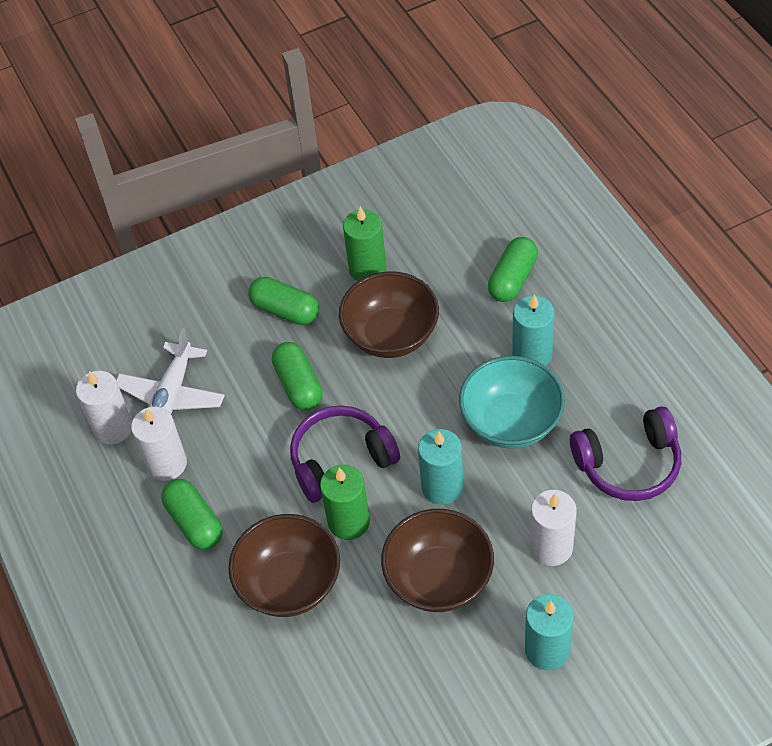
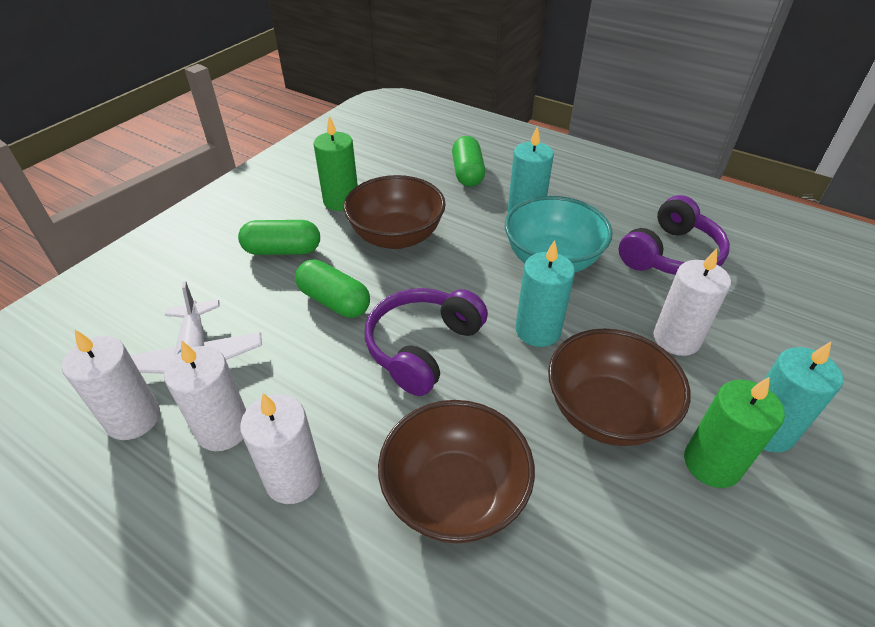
camera: 35 degrees left, 10 degrees down
(194, 522) = (293, 478): green capsule -> white candle
(349, 522) = (473, 399): green candle -> green candle (712, 463)

